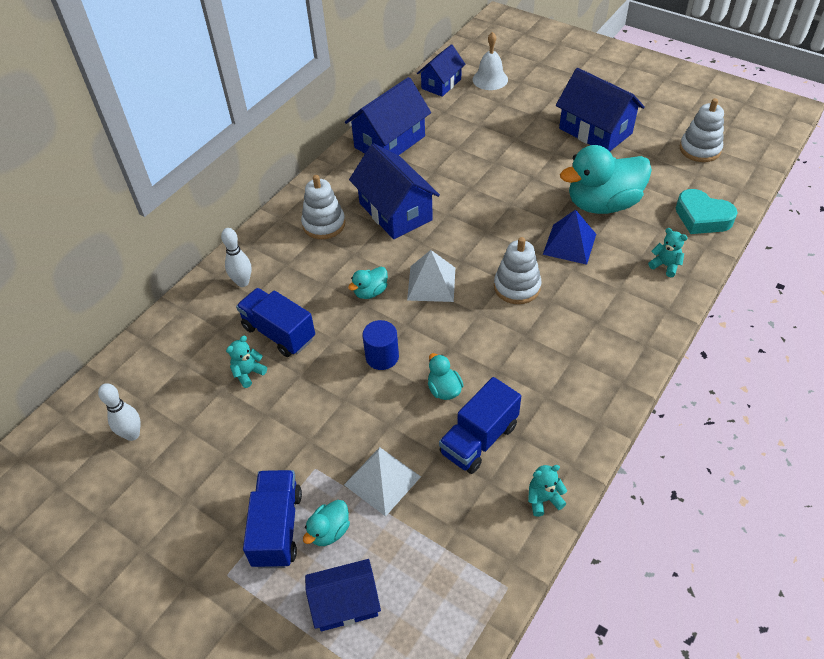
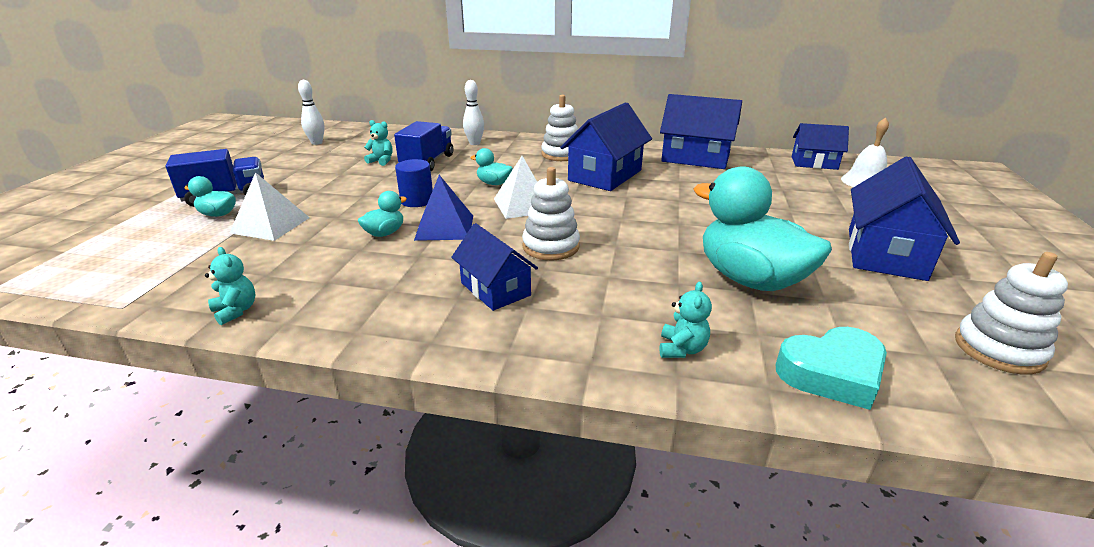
camera: 65 degrees right, 20 degrees down
(345, 603) = (140, 233): blue house -> blue house (495, 289)
(479, 439) = (321, 261): blue truck -> none
(569, 244) = (650, 267): blue pyramid -> blue pyramid (444, 227)
(702, 217) = (831, 373): turquoise heart -> turquoise heart turned 120 degrees counterclockwise

